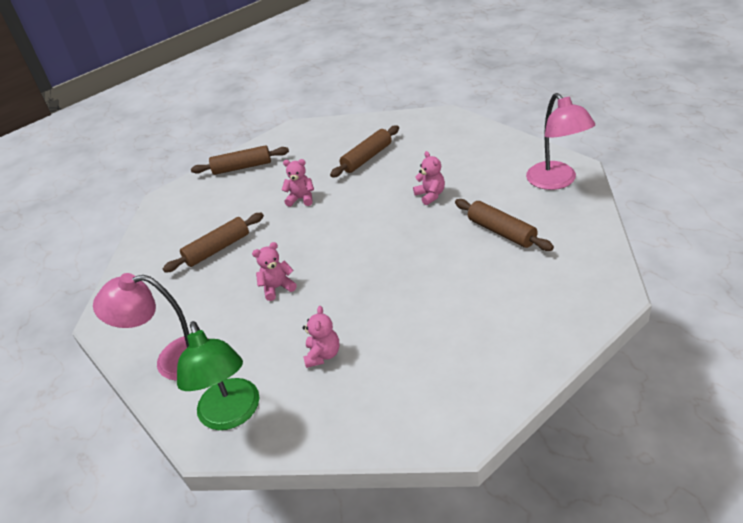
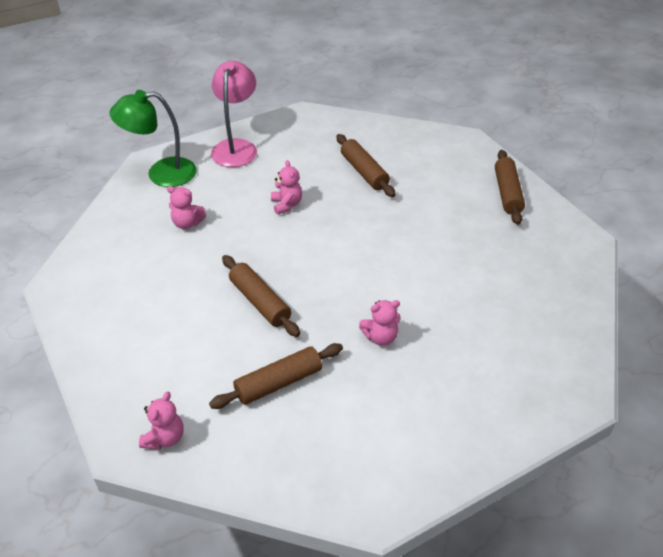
camera: 95 degrees right, 5 degrees up
(301, 199) = (422, 232): pink teddy bear -> pink teddy bear (165, 438)
(367, 158) = (488, 295): brown rolling pin -> brown rolling pin (260, 302)
(556, 181) = (352, 473): pink lamp -> none

